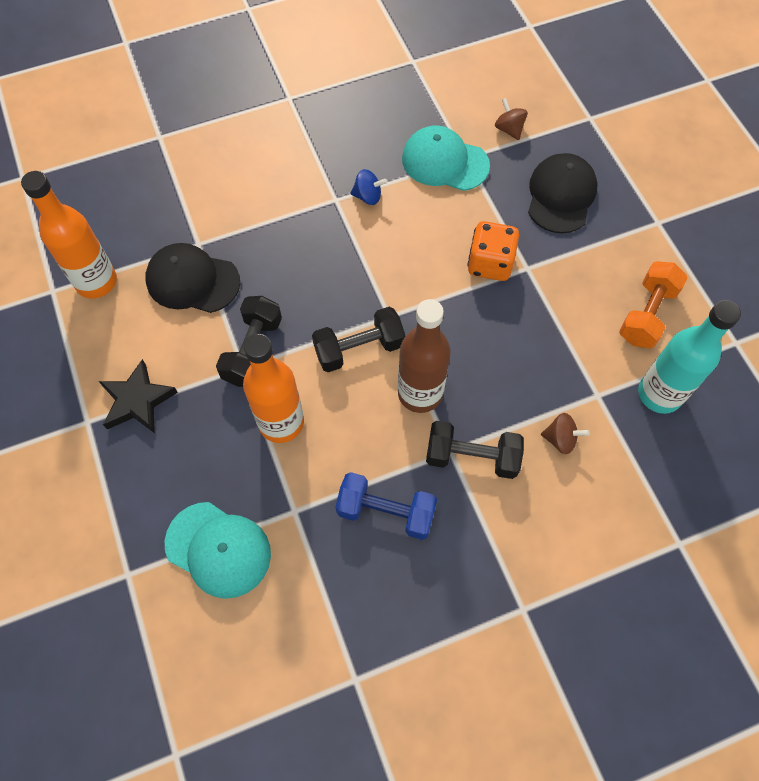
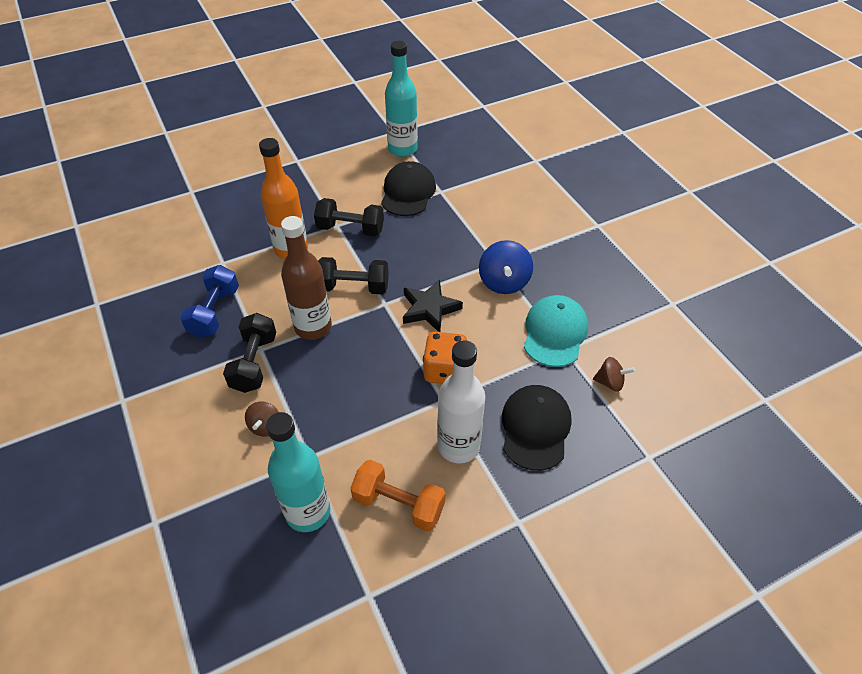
camera: 85 degrees right, 15 degrees down
(96, 282) = (402, 149): orange bottle -> turquoise bottle
(137, 400) = (311, 179): black star -> black star (429, 309)
(218, 549) = (200, 228): turquoise cap -> none
(359, 349) = (353, 287): black dumbbell -> black dumbbell turned 60 degrees counterclockwise
(368, 196) = (504, 282): blue spinning top -> blue spinning top, size x1.70
(509, 129) = (610, 382): brown spinning top -> brown spinning top turned 45 degrees clockwise
(561, 195) = (535, 428): black cap -> black cap turned 90 degrees counterclockwise
(582, 260) = (458, 446): none -> white bottle

